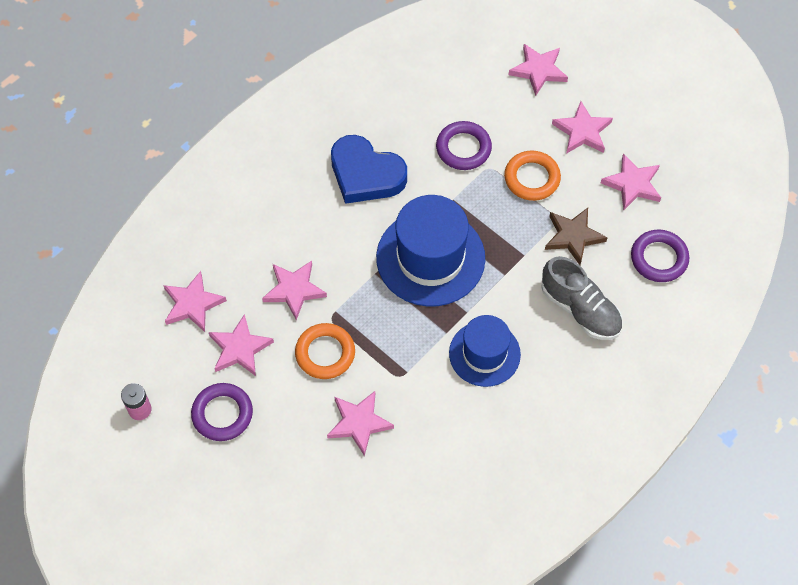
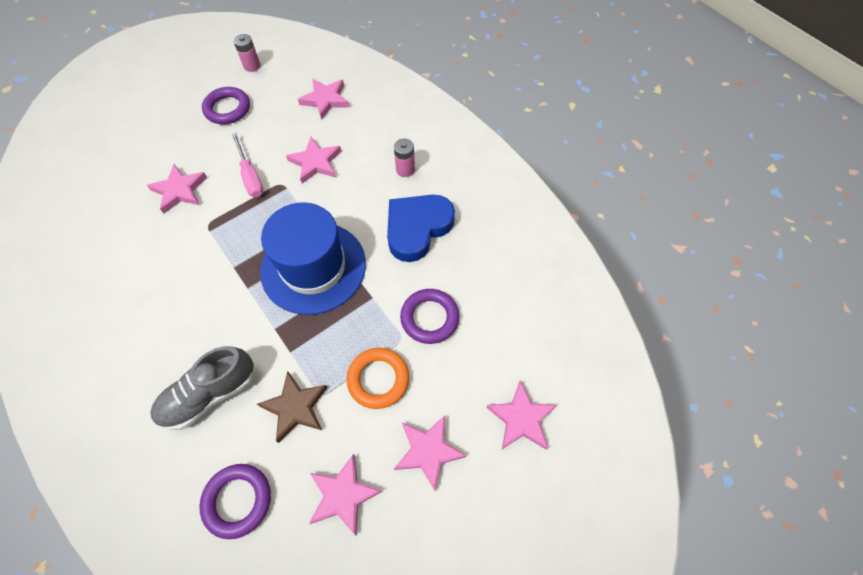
camera: 100 degrees right, 0 degrees up
(240, 348) = (277, 123): pink star -> none
(290, 198) = (405, 169): none -> pink battery
(325, 353) = (250, 176): orange ring -> pink screwdriver
(484, 354) = (199, 295): blue hat -> none

